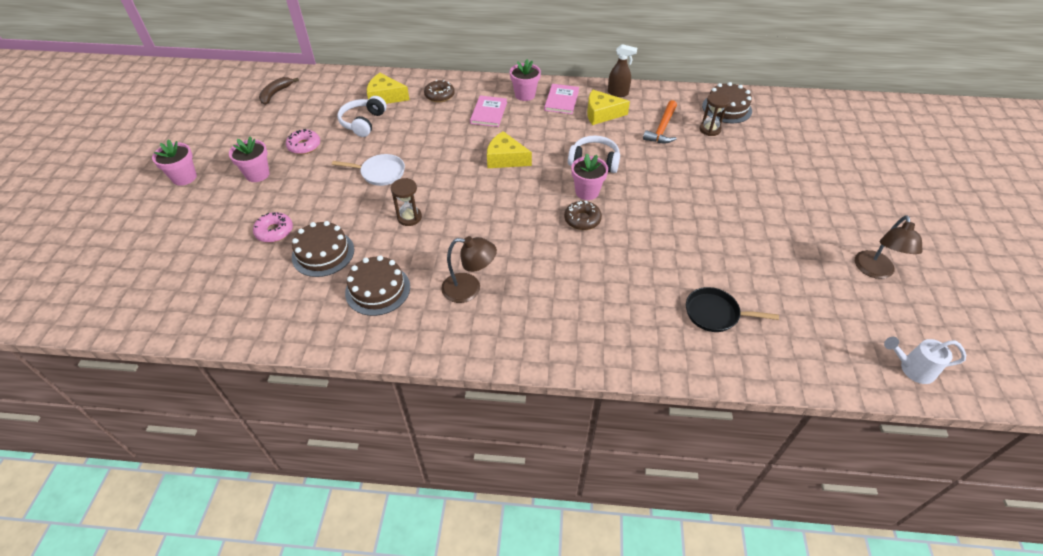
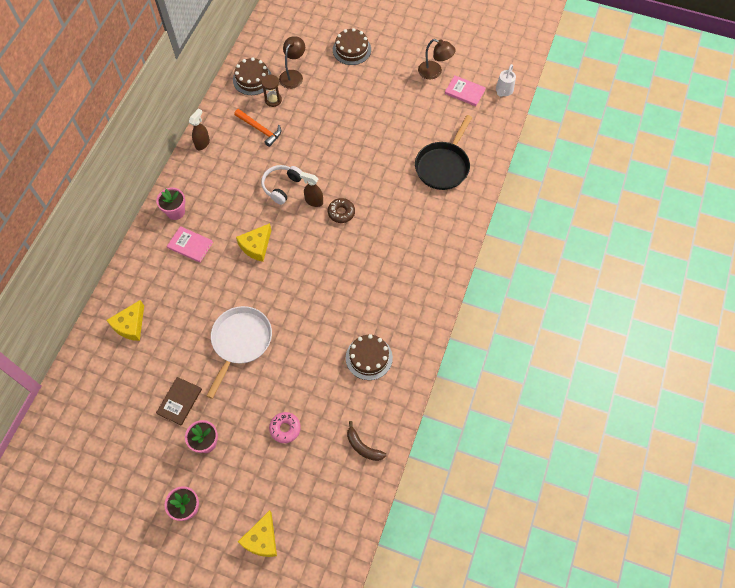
camera: 75 degrees left, 15 degrees up
(275, 94) = (81, 426): brown banana -> brown banana (363, 447)
(304, 146) = (179, 401): pink donut -> brown book
(323, 253) = (321, 393): brown cake -> brown cake (351, 49)
(363, 122) = (163, 348): white headphones -> none
(380, 173) = (240, 342): white pan -> white pan, size x1.63
(409, 217) = (301, 327): brown hourglass -> none
(439, 95) = (147, 279): brown donut -> none
(469, 289) = (385, 298): brown lamp -> brown lamp (293, 75)
(561, 100) = (195, 186): pink book -> pink book (464, 92)
(587, 192) = (314, 201): pink flower pot -> brown spray bottle
(601, 114) = (225, 164): yellow cheese -> yellow cheese (262, 539)
(715, 314) = (443, 166): black pan -> black pan, size x1.63

